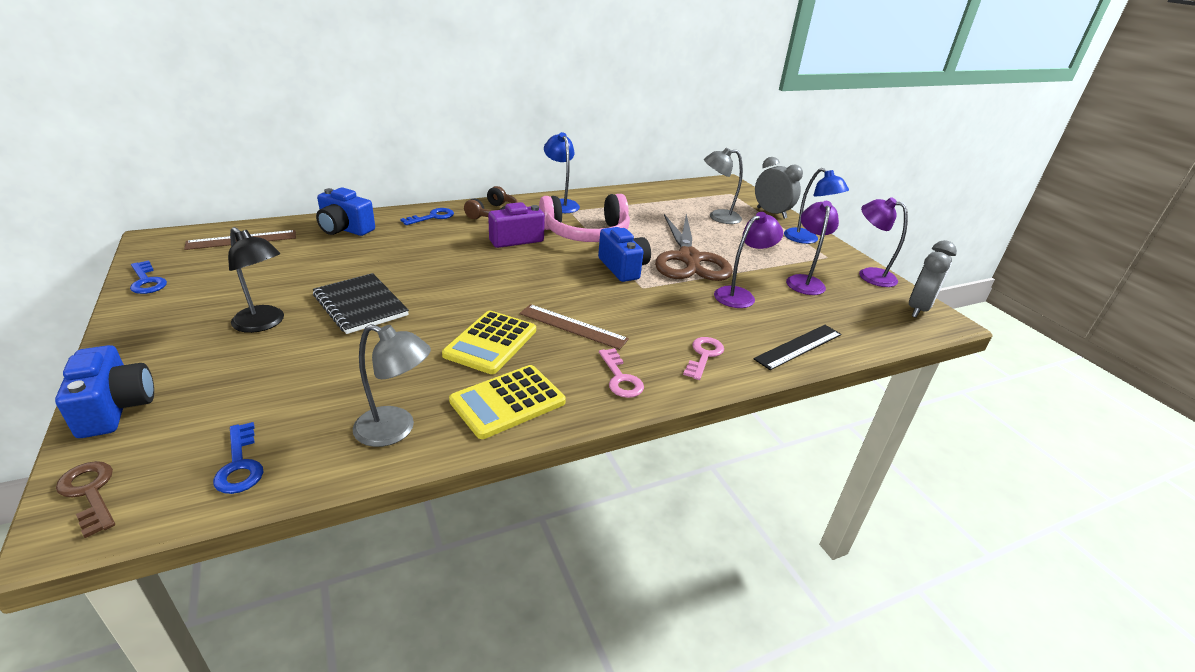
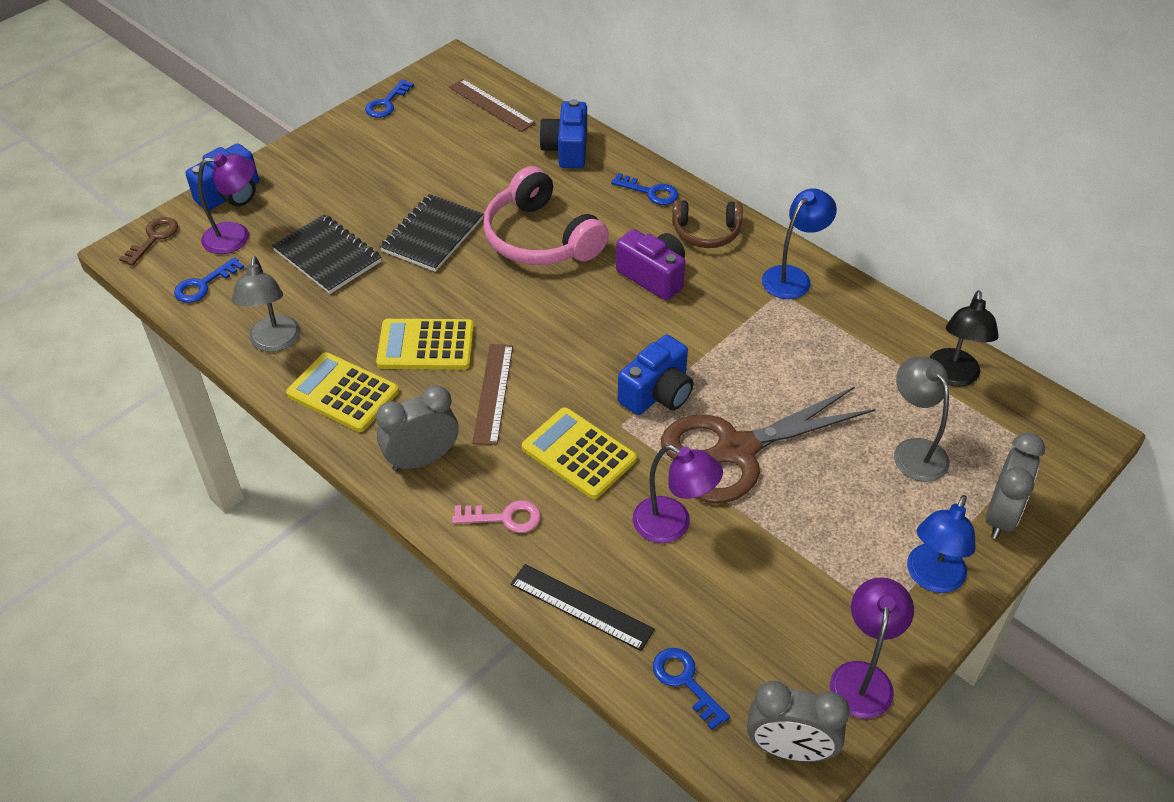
camera: 70 degrees right, 15 degrees up
(264, 323) = (368, 198): black lamp -> black lamp (953, 376)
(312, 366) = (327, 256): none -> black notebook
(586, 233) = (725, 330): pink headphones -> pink headphones (541, 238)
(620, 378) = (422, 459): pink key -> grey clock
(659, 309) = (579, 454): none -> yellow calculator
(804, 281) = (772, 592): purple lamp -> purple lamp (236, 237)
(867, 327) = (685, 682): none -> blue key

